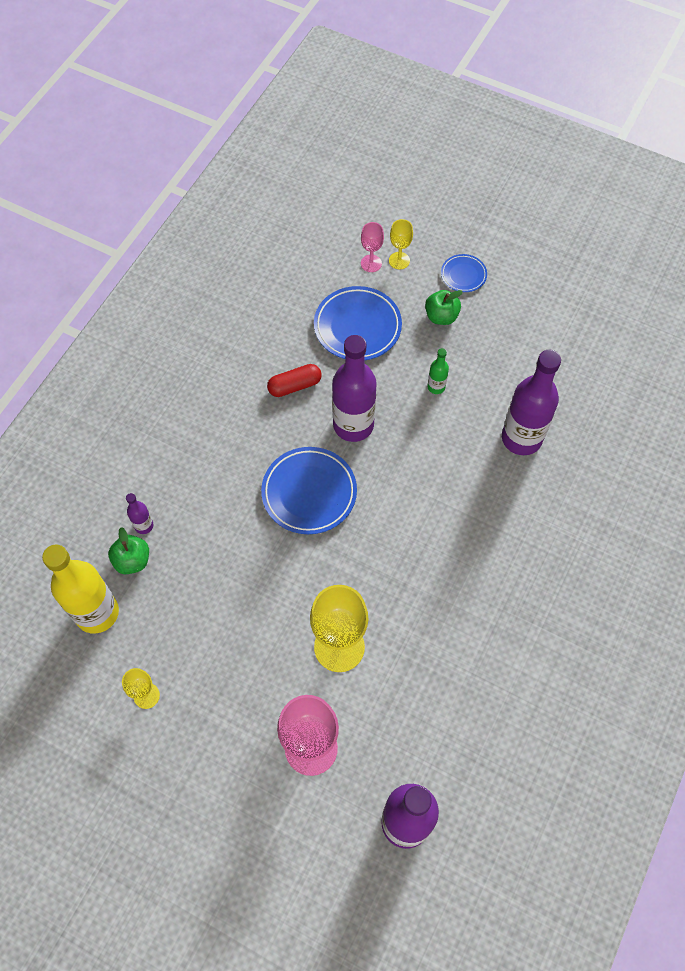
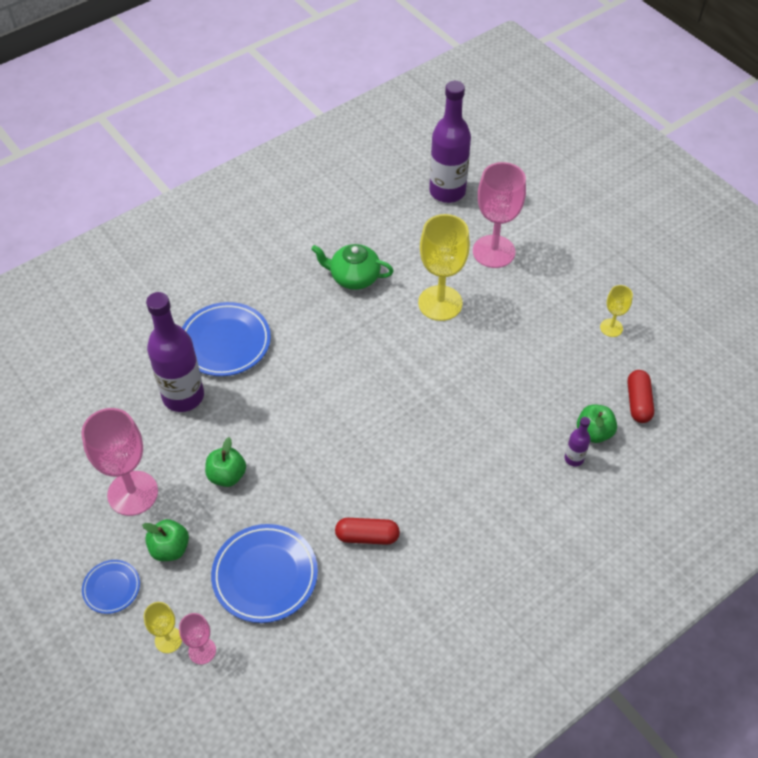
camera: 155 degrees left, 10 degrees down
(97, 613) = (638, 402): yellow bottle -> red capsule
(309, 493) = (405, 427): blue plate -> blue plate (225, 342)
(353, 425) = (330, 471): purple bottle -> none
(436, 387) = (227, 475): green bottle -> green apple
(445, 640) = (354, 277): none -> green teapot
(500, 343) = (132, 493): none -> pink goblet

